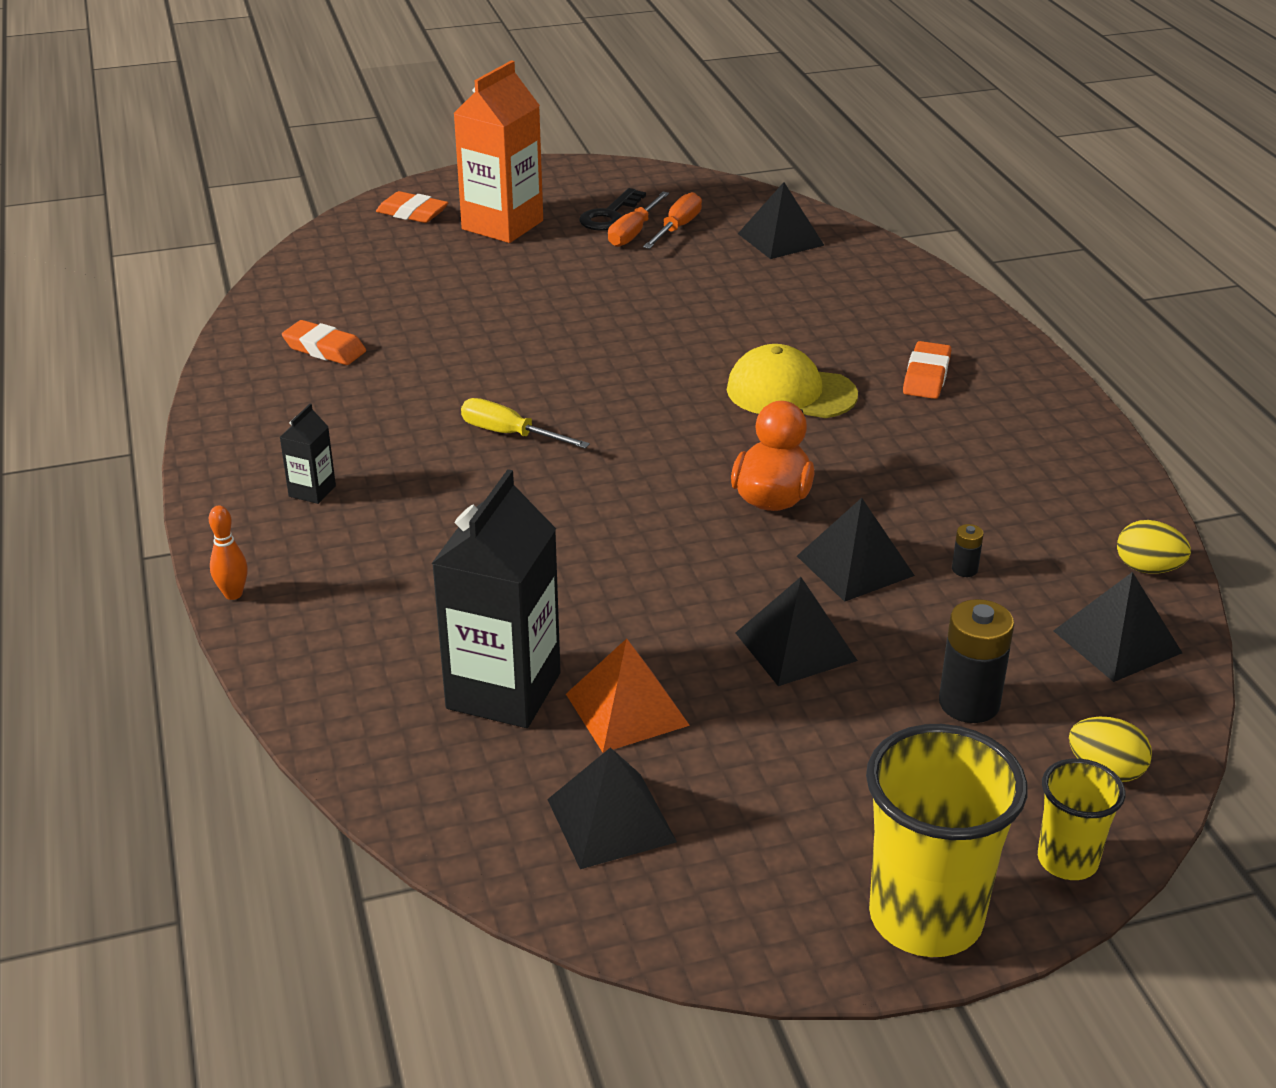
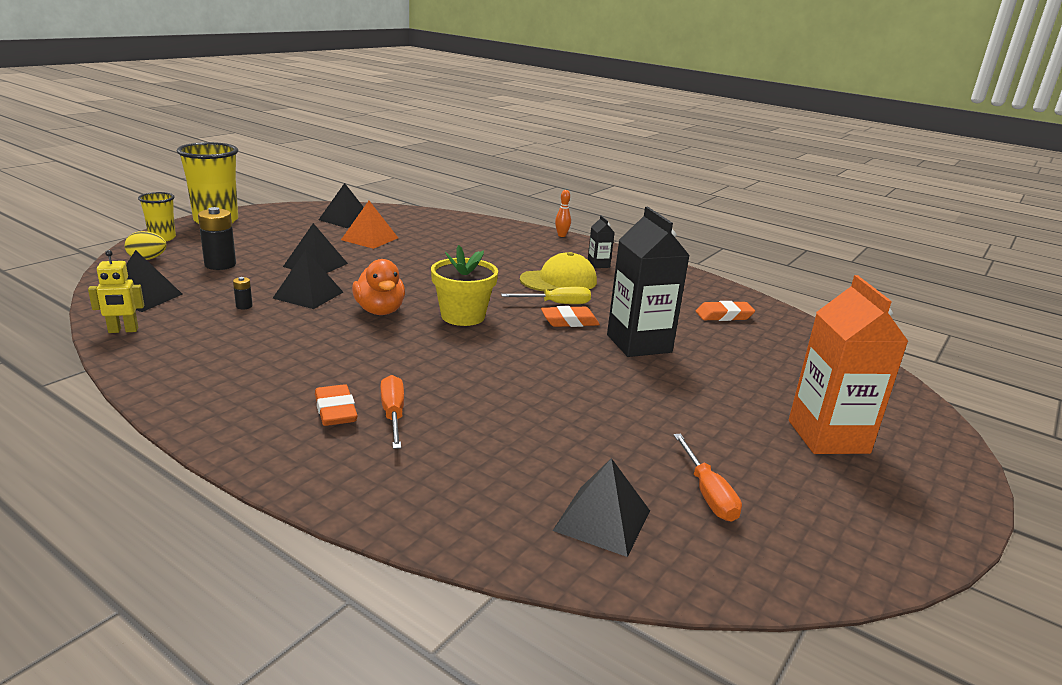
camera: 140 degrees right, 10 degrees down
(412, 213) = (902, 422): orange eraser -> orange eraser (569, 321)
(503, 691) = (422, 234): black carton -> black carton (639, 344)
(609, 215) = (782, 485): black key -> none
(634, 232) = (730, 471): orange screwdriver -> orange screwdriver (393, 415)
(667, 453) = (463, 316): none -> yellow flower pot
(790, 392) = (428, 369): yellow cap -> yellow cap (559, 280)
(1147, 568) = (123, 330): yellow egg -> yellow robot

